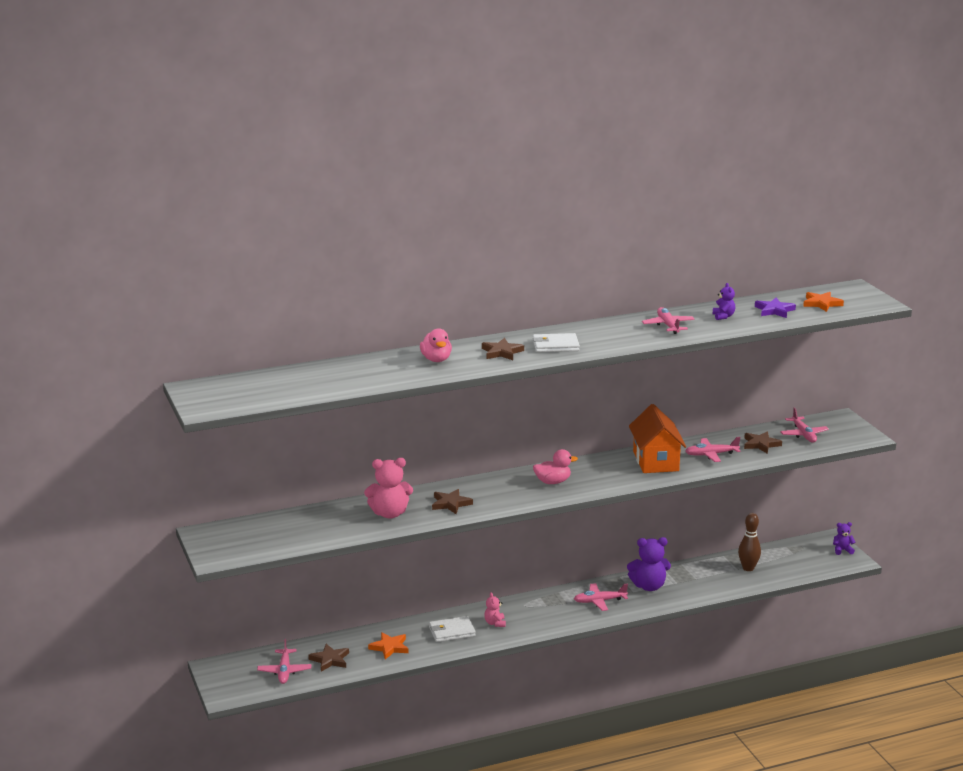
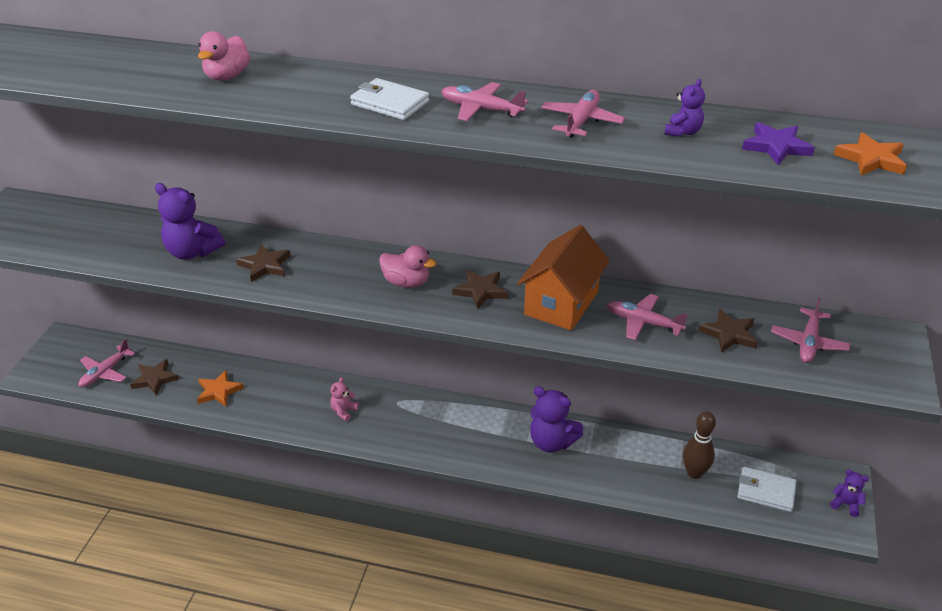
camera: 35 degrees right, 15 degrees up
(389, 514) = (192, 252): pink teddy bear -> purple teddy bear
(452, 631) = (293, 401): white wallet -> white wallet (765, 491)
(502, 352) = (313, 91): brown star -> brown star (480, 291)
(599, 601) = (477, 436): pink plane -> pink plane (481, 109)

